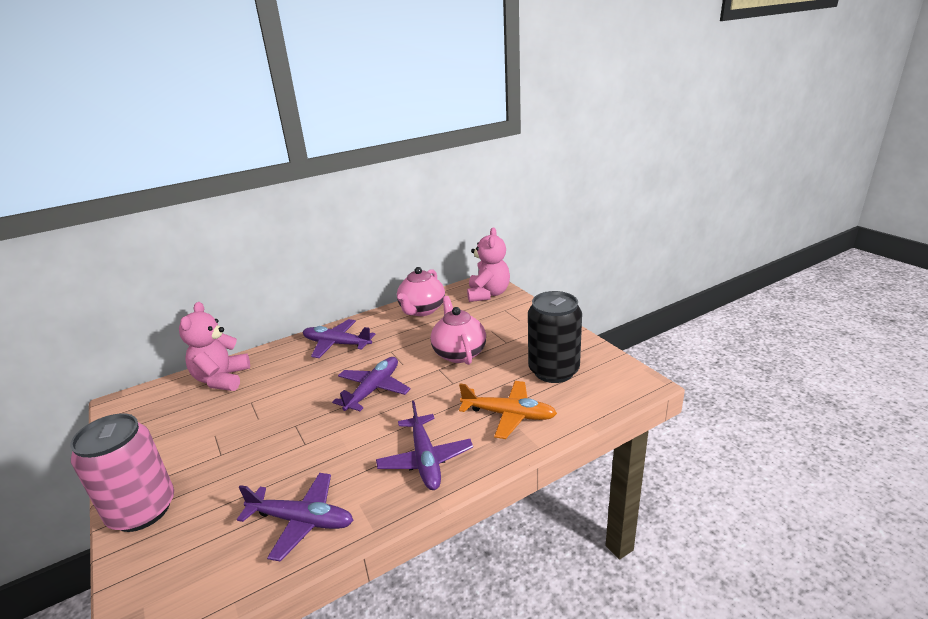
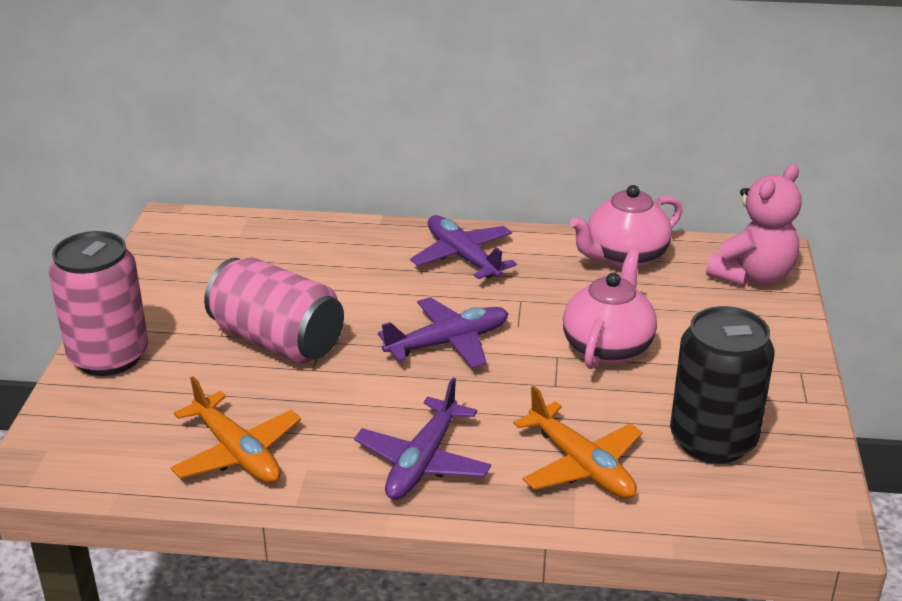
camera: 35 degrees right, 5 degrees up
(222, 379) = (293, 241): pink teddy bear -> none
(265, 439) = (277, 341): none -> pink can
(301, 521) = (237, 452): purple plane -> orange plane

